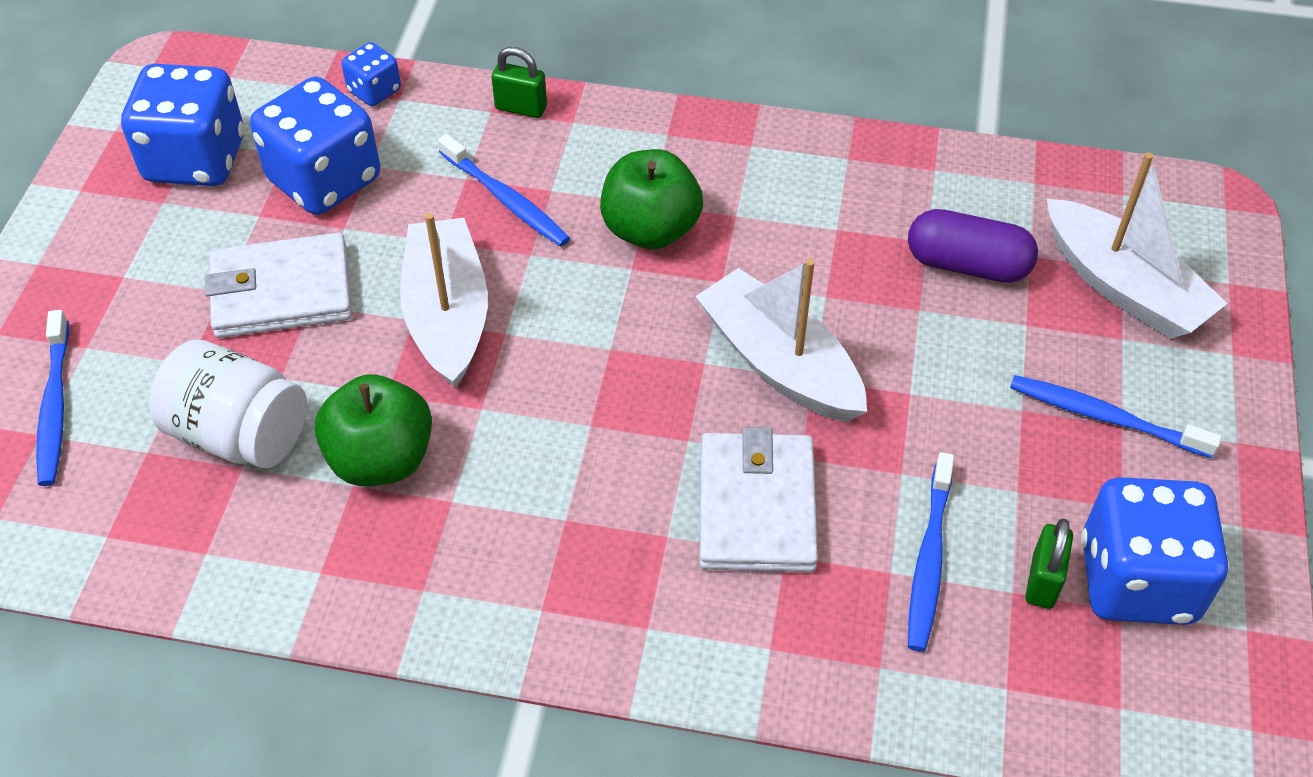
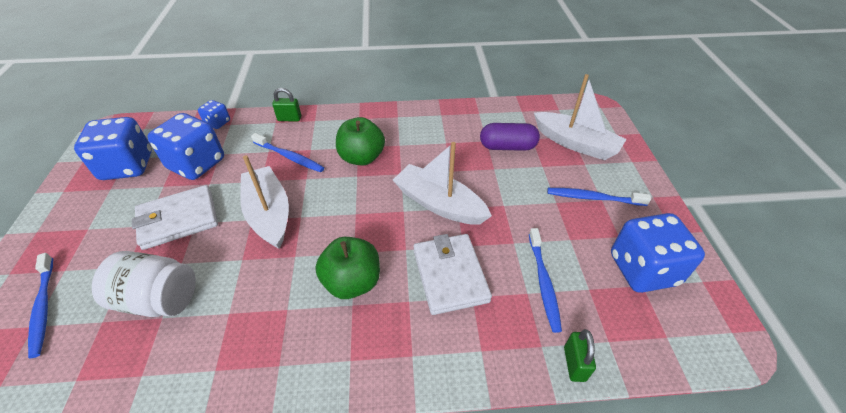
camera: 15 degrees left, 5 degrees down
(381, 459) = (243, 295): green apple -> green apple (352, 282)
(1042, 581) = (601, 280): green padlock -> green padlock (574, 364)

